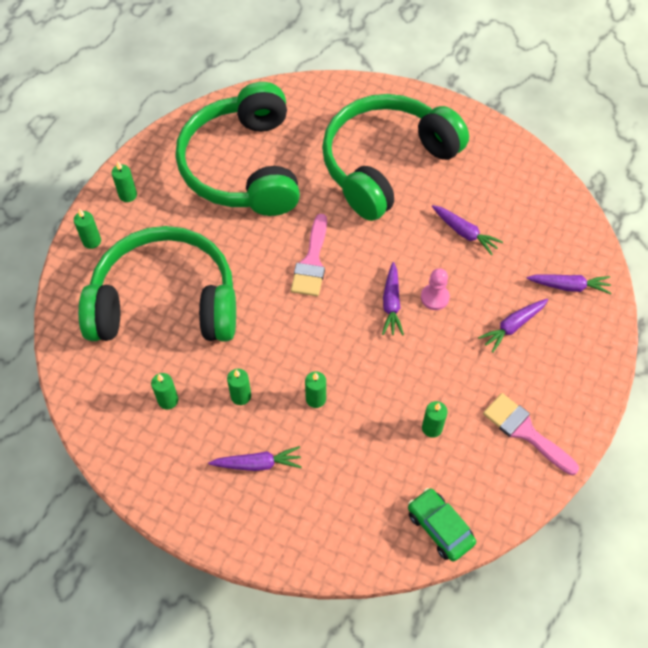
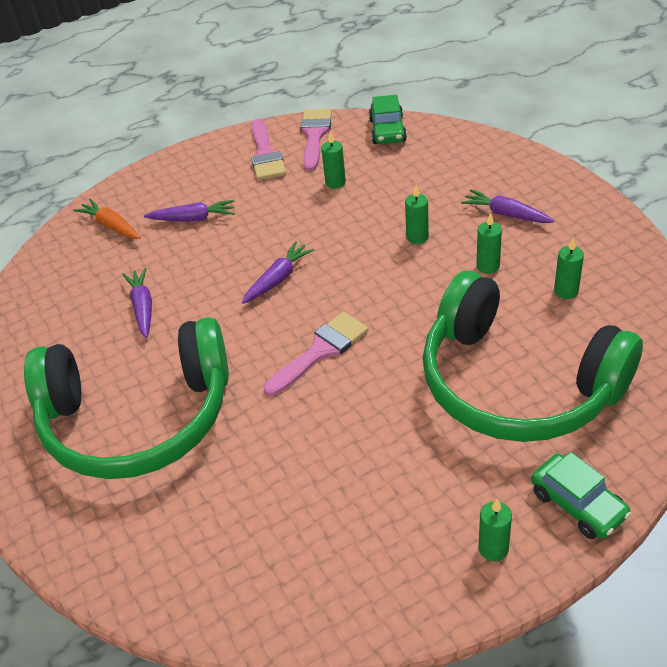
camera: 140 degrees left, 15 degrees down
(92, 241) = (578, 504): green candle -> green car
(243, 166) = (307, 507): green headphones -> none
(434, 297) = (233, 267): pink pawn -> none
(504, 482) = (314, 135): none -> pink brush
(569, 286) = (111, 226): purple carrot -> orange carrot

